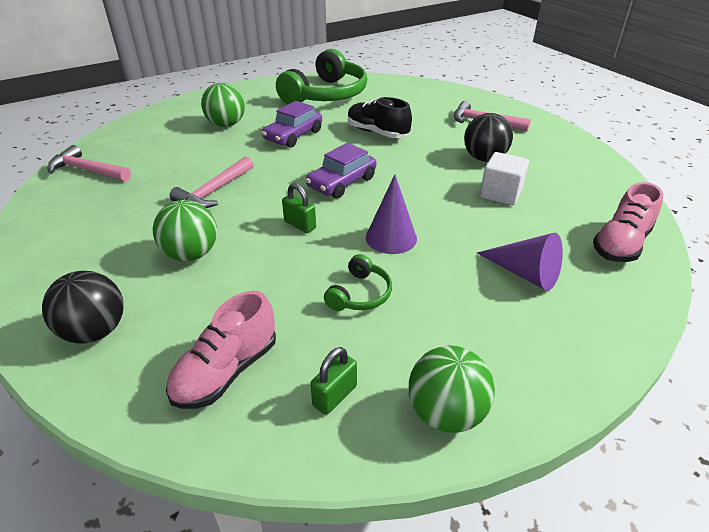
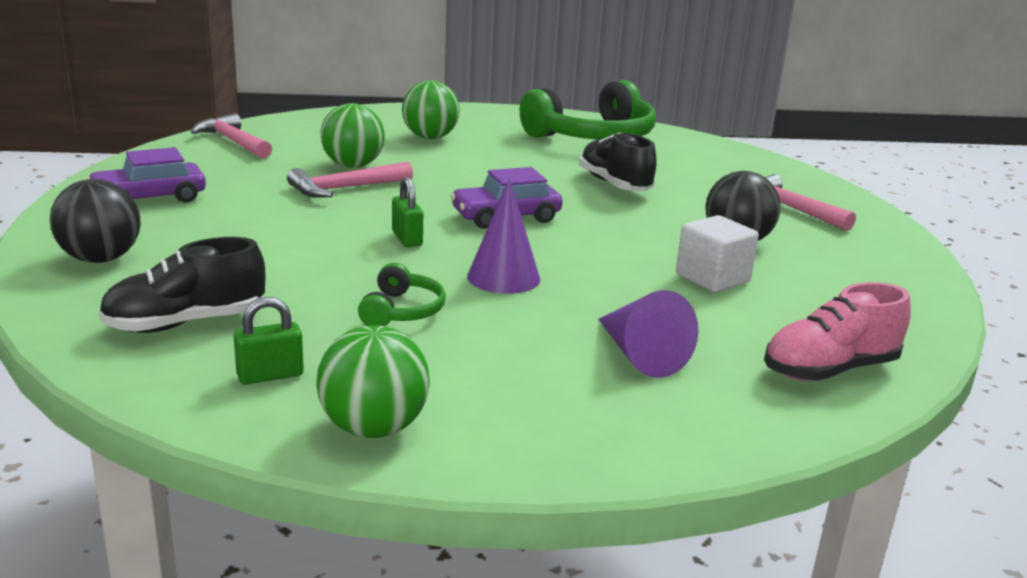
camera: 25 degrees right, 15 degrees down
(191, 254) = (259, 230): green ball -> green ball (353, 166)
(226, 371) = (185, 323): pink shoe -> black shoe
(293, 135) = (500, 164): purple car -> purple car (149, 198)
(360, 294) = (402, 311): green headphones -> green headphones turned 45 degrees counterclockwise

